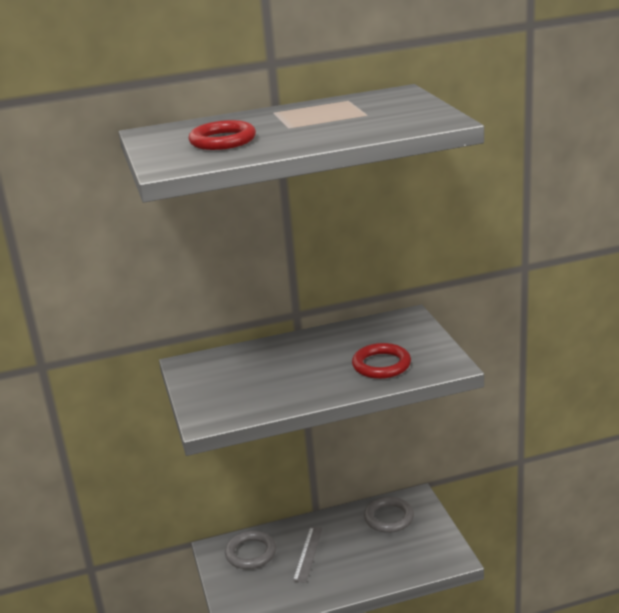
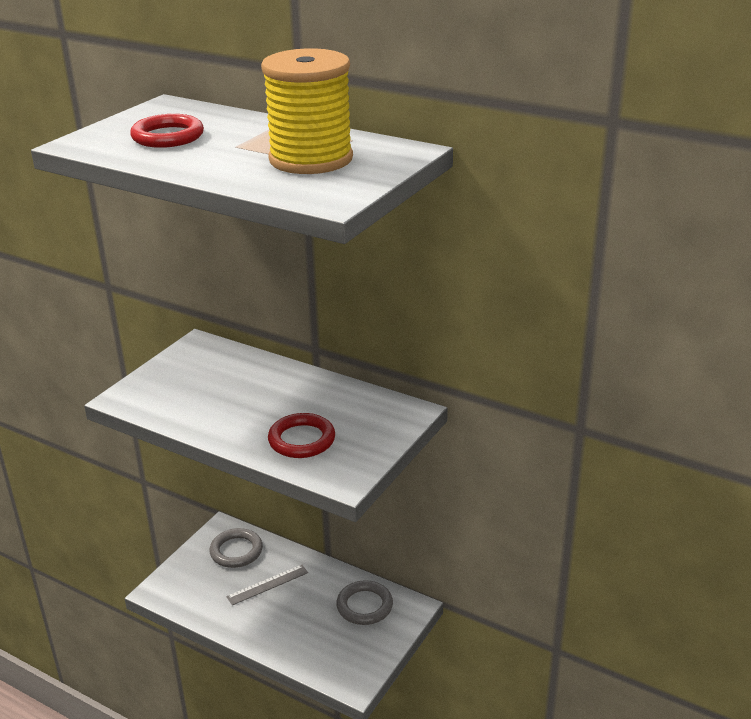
camera: 45 degrees right, 5 degrees up
(361, 114) = (311, 159): none -> yellow spool

